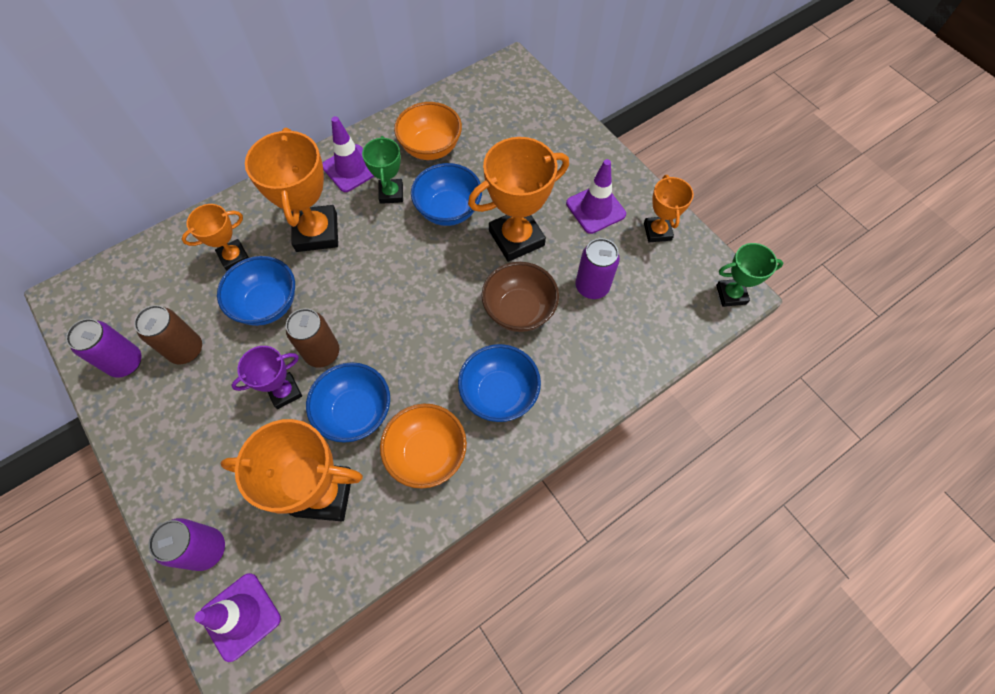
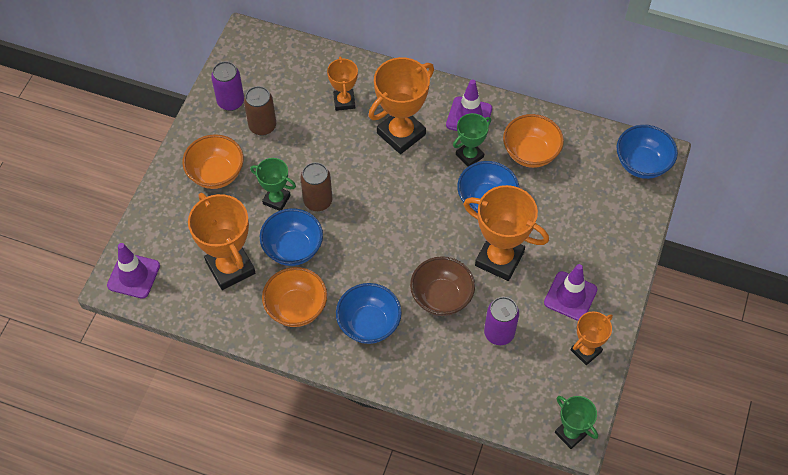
camera: 55 degrees right, 5 degrees down
(197, 434) = (216, 174): none -> orange bowl
(207, 549) = (156, 230): purple can -> none
(234, 257) = (344, 101): orange trophy -> orange trophy turned 60 degrees clockwise
(267, 304) = (326, 146): blue bowl -> blue bowl (642, 164)
(284, 392) = (276, 199): purple trophy -> green trophy

